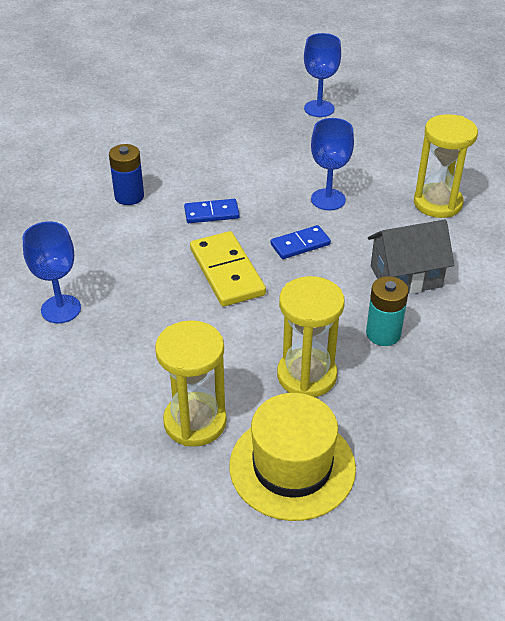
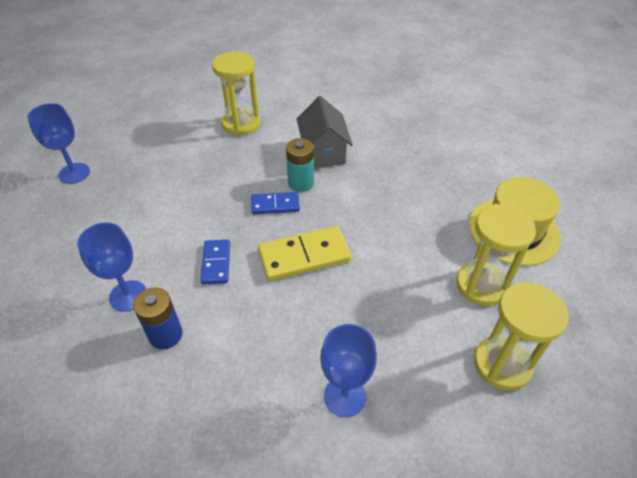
camera: 85 degrees left, 5 degrees up
(300, 244) = (275, 205): blue domino -> blue domino turned 75 degrees counterclockwise
(306, 375) = (427, 215): yellow hourglass -> yellow hourglass (502, 364)
(328, 199) = (218, 182): blue goblet -> blue goblet (128, 296)
(383, 334) = (383, 171): turquoise battery -> turquoise battery (301, 183)

